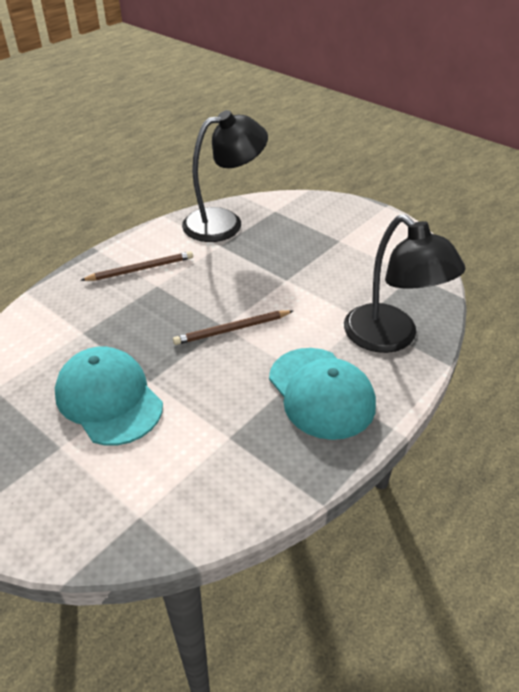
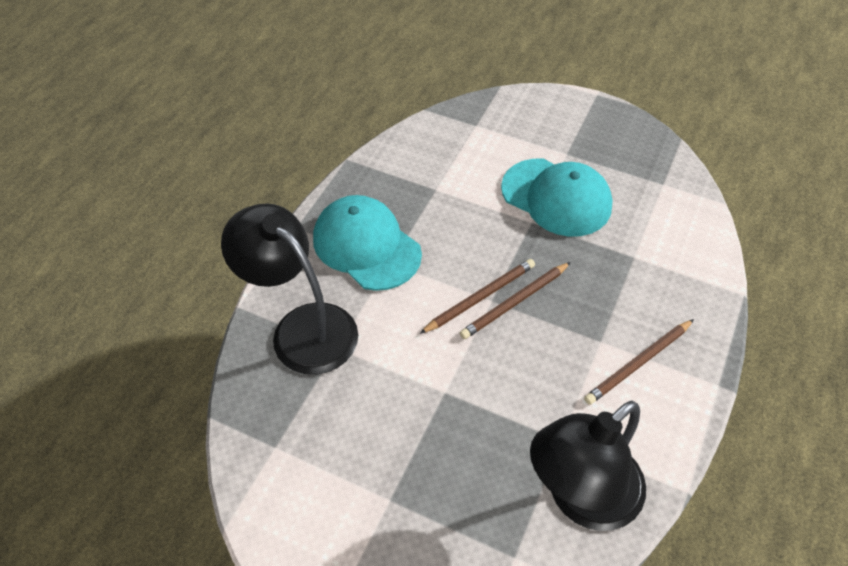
camera: 165 degrees right, 10 degrees up
(205, 320) = (515, 302): none -> brown pencil

